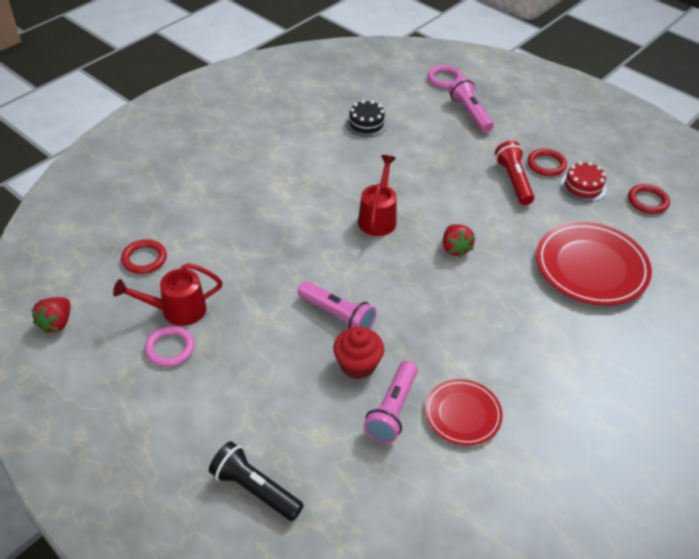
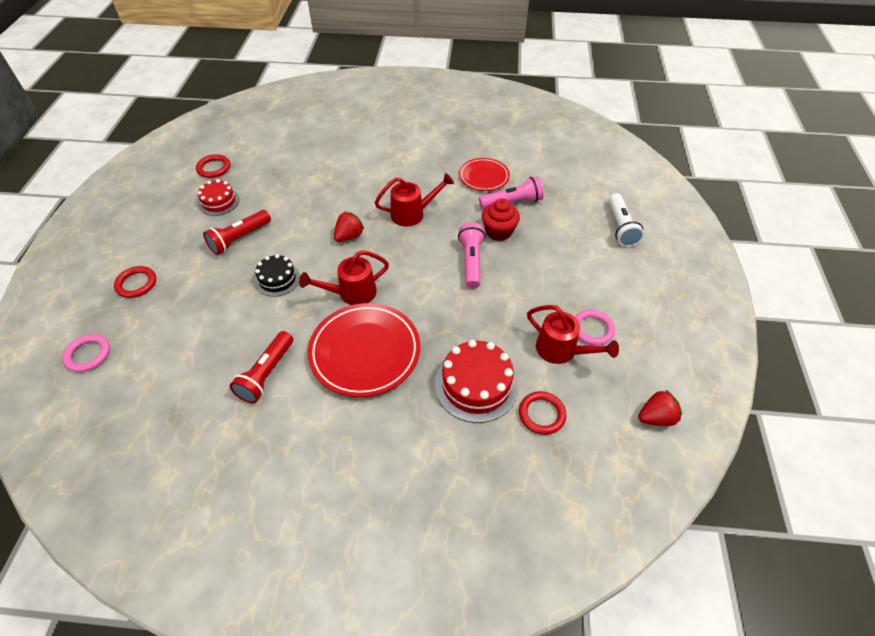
camera: 125 degrees left, 5 degrees up
(210, 239) = (476, 385): none -> red cake
(255, 489) = (620, 227): black flashlight -> white flashlight
(342, 144) = (266, 374): none -> red flashlight
(366, 123) = (217, 374): black cake -> black cake (277, 279)
(449, 311) = (412, 214): none -> red watering can
(470, 113) = (149, 306): pink flashlight -> none
(546, 164) = (202, 229): red ring -> red ring (136, 284)
(591, 267) = (311, 171): red plate -> red plate (365, 352)

